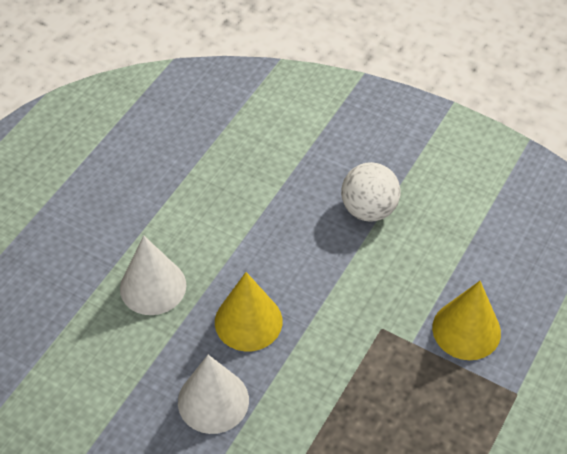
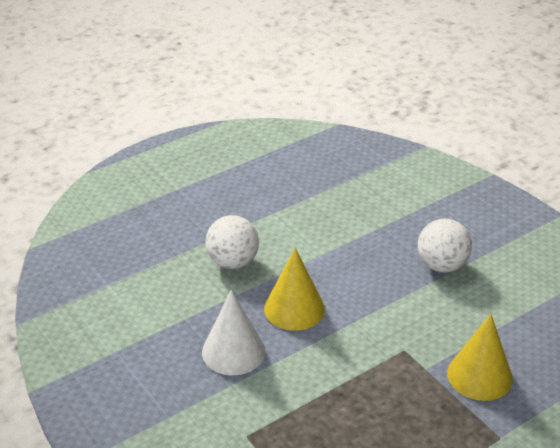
camera: 25 degrees right, 15 degrees down
(153, 286) = (233, 262): white cone -> white ball

